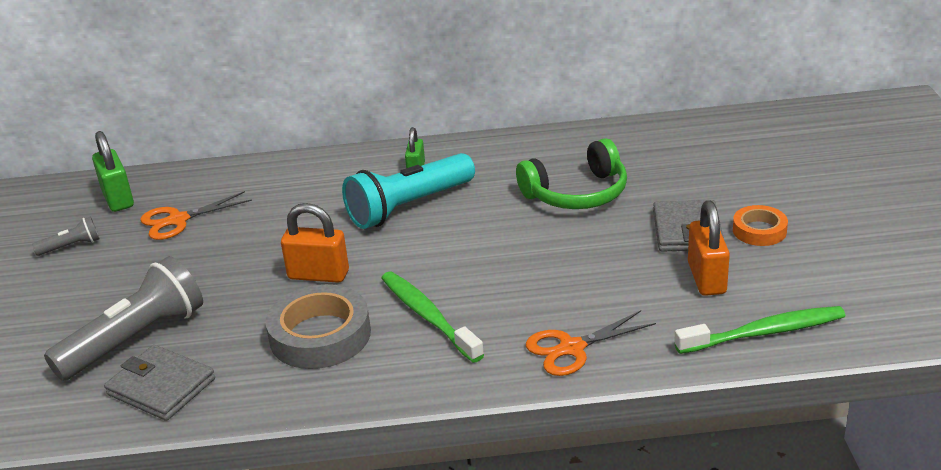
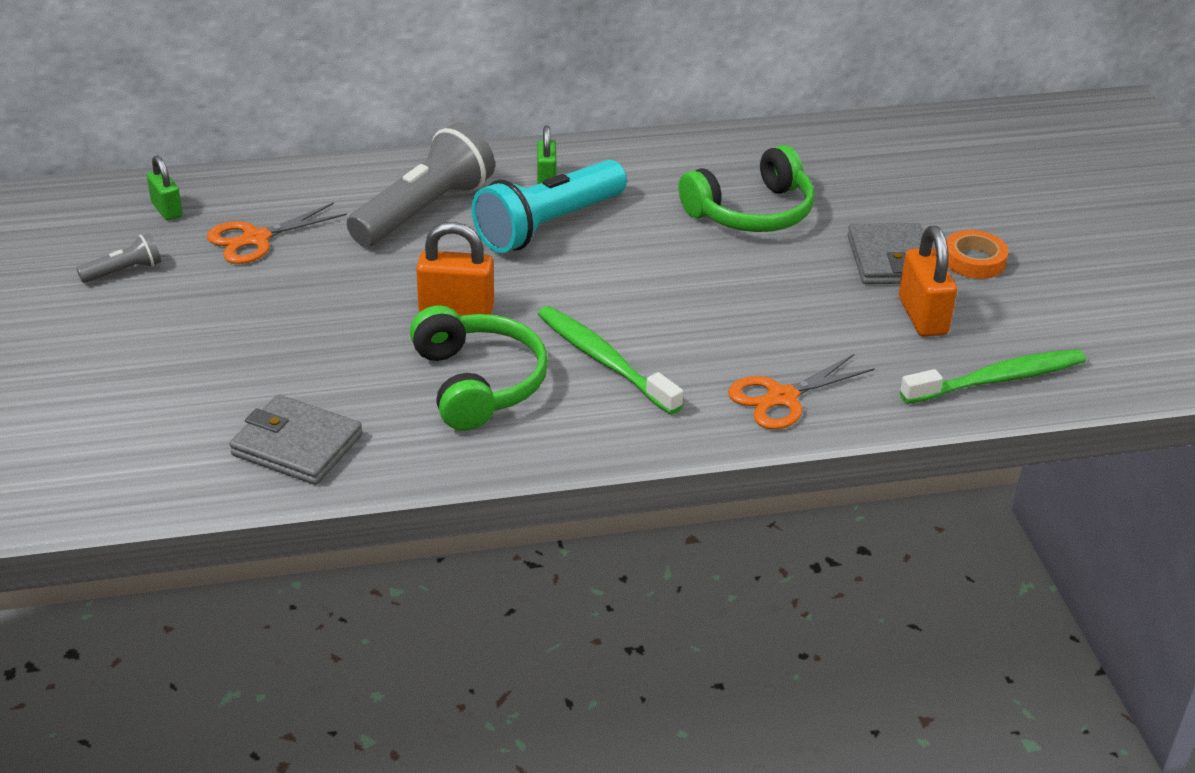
camera: 10 degrees left, 5 degrees up
(118, 199) = (167, 210): green padlock -> green padlock, size x0.63
(135, 339) = (246, 388): grey flashlight -> grey flashlight (424, 210)
(320, 335) = (478, 383): grey tape -> green headphones

